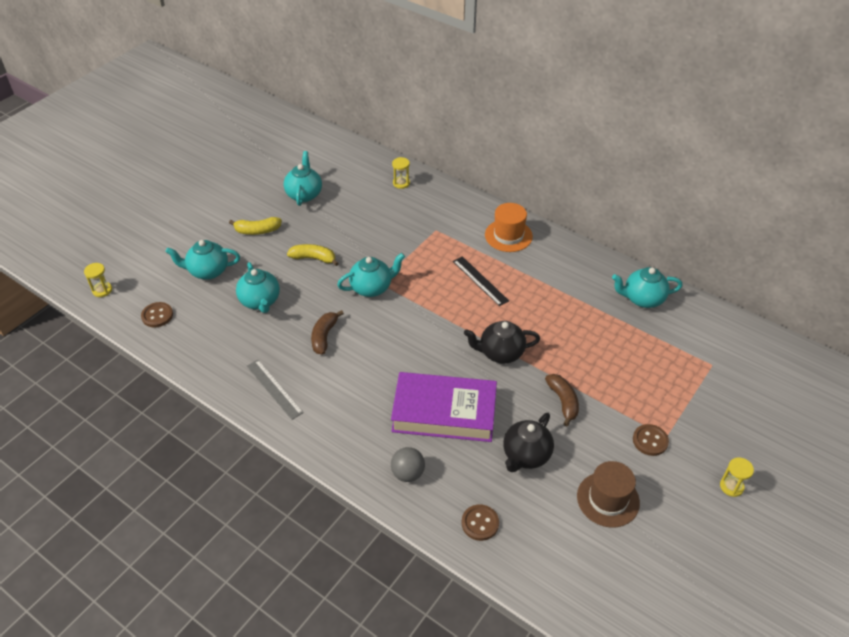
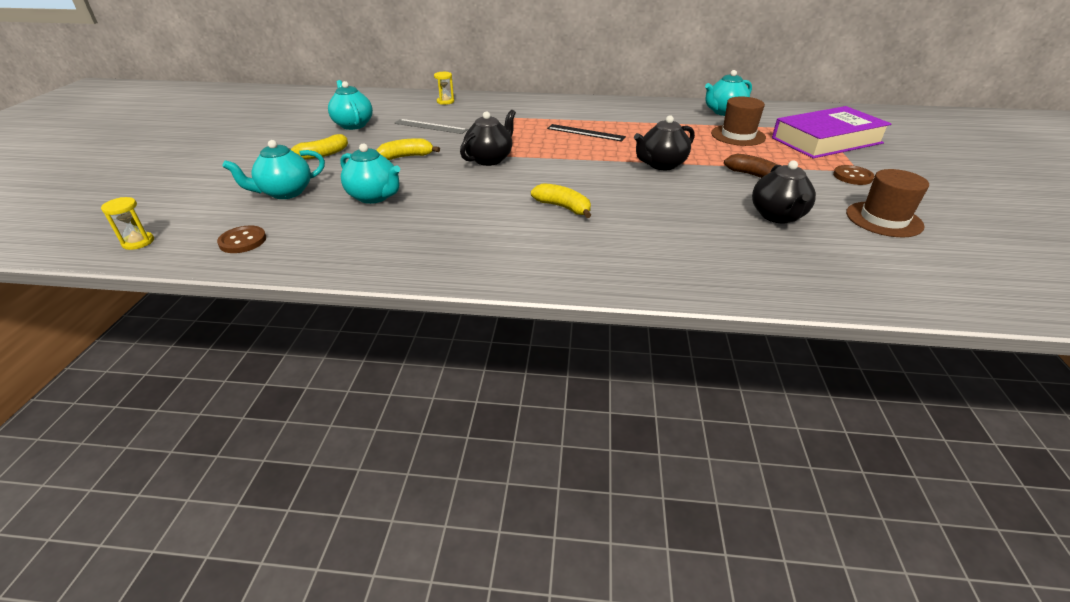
camera: 30 degrees left, 10 degrees down
(274, 389) = (462, 253): grey ruler -> grey ruler (430, 126)
(324, 336) = (477, 200): brown banana -> none
(372, 288) = (489, 159): turquoise teapot -> black teapot
(377, 372) = (563, 207): none -> yellow banana
(408, 473) = (692, 266): grey ball -> none
(444, 412) = (665, 213): purple book -> purple book (826, 140)
(480, 523) = (813, 276): brown button -> none
(508, 235) = (576, 107): orange hat -> none
(614, 340) = (738, 135): none -> brown hat
(731, 486) = (947, 181): yellow hourglass -> none

